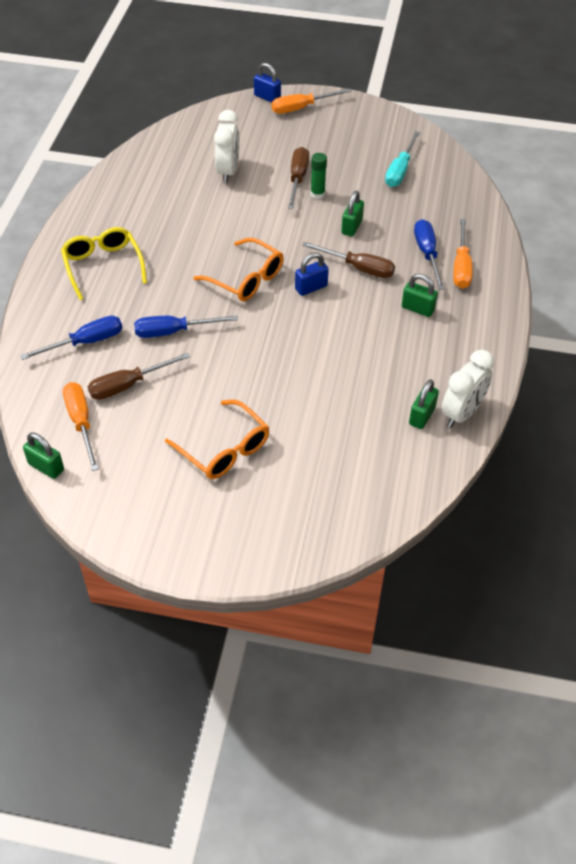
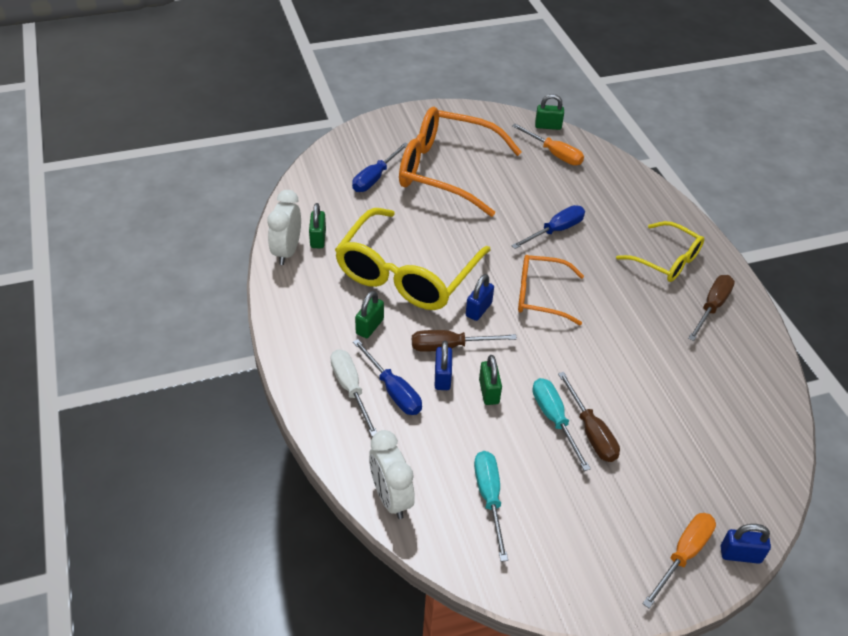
camera: 150 degrees right, 5 degrees down
(86, 342) = (609, 200): blue screwdriver -> blue screwdriver (375, 178)
(128, 385) = (548, 184): brown screwdriver -> brown screwdriver (712, 307)
(224, 449) = (446, 171): orange glasses -> orange glasses, size x1.75
(228, 171) = (668, 408): white clock -> white clock (391, 498)
(317, 194) = (554, 419): green glue stick -> turquoise screwdriver
(353, 343) = (407, 274): none -> yellow glasses
(381, 249) = (442, 377): none -> blue padlock
(418, 308) = (369, 326): green padlock -> green padlock turned 60 degrees counterclockwise
(461, 267) = (350, 389): orange screwdriver -> white screwdriver

